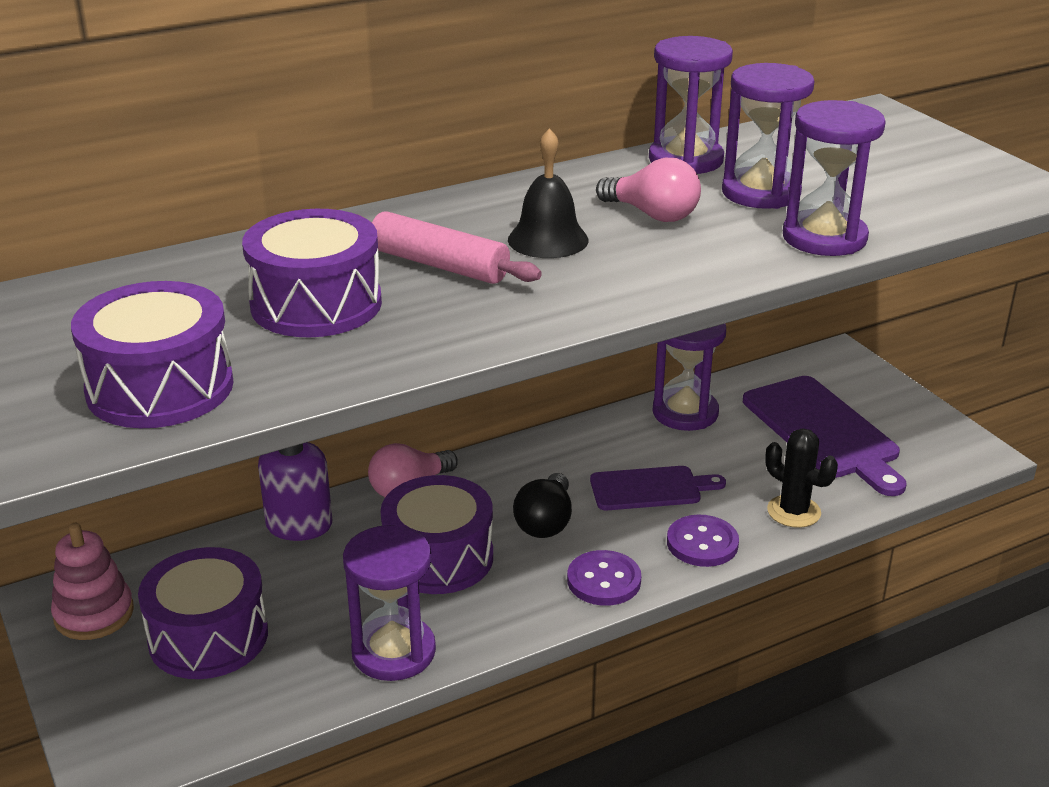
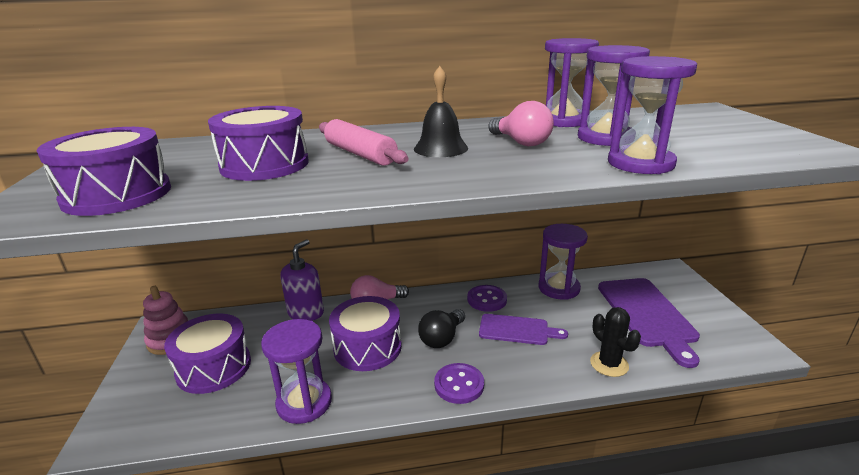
camera: 20 degrees right, 5 degrees down
(702, 543) = (536, 373): purple button -> purple button (487, 299)

